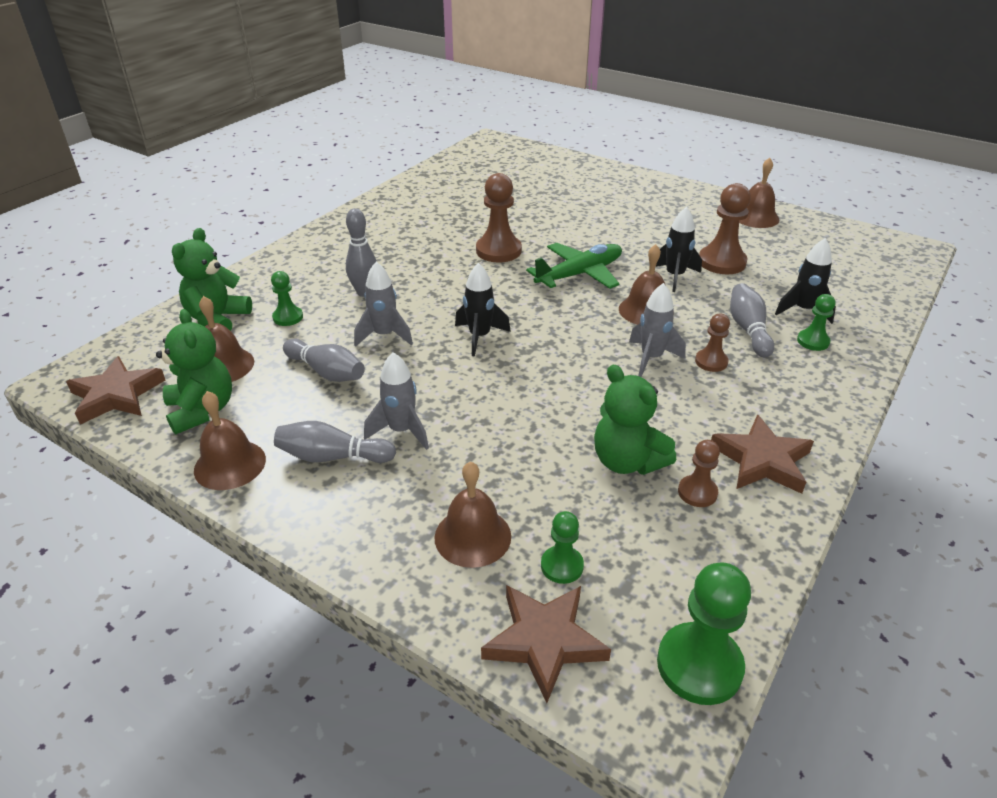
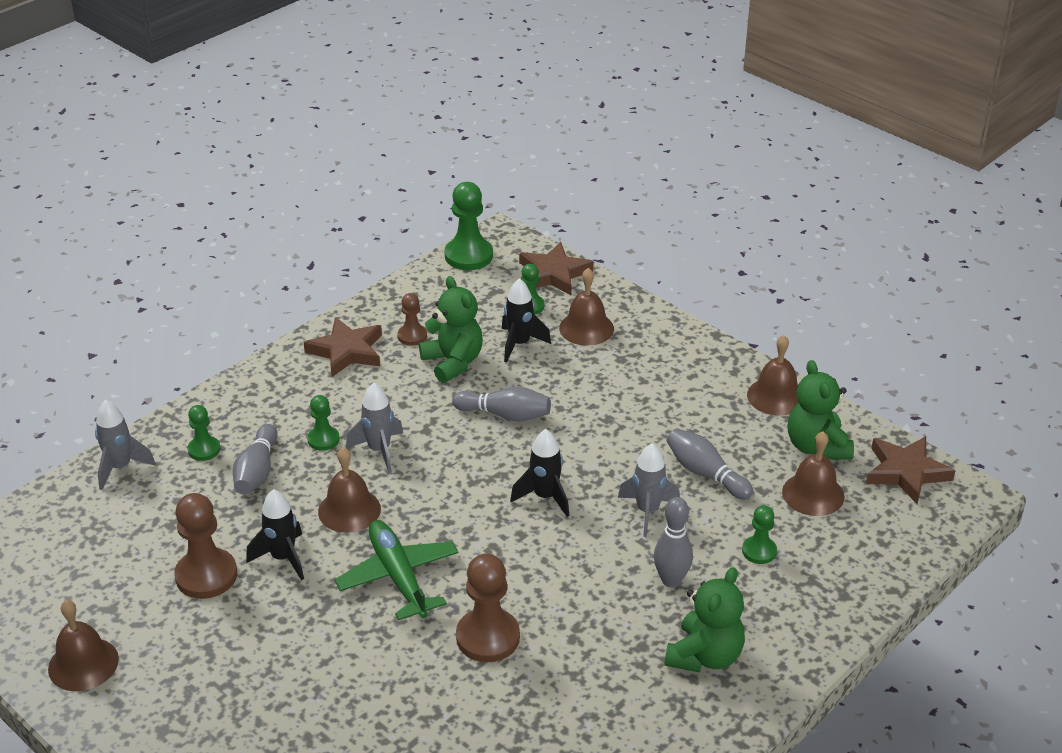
camera: 170 degrees left, 0 degrees up
(217, 319) = (840, 558): green teddy bear -> green teddy bear (705, 656)
(332, 457) = (691, 393): grey bowling pin -> grey bowling pin (505, 415)
(401, 431) = (633, 407): grey rocket -> grey rocket (120, 467)
(579, 274) = (398, 577): green plane -> green plane turned 90 degrees clockwise
(711, 362) = (323, 439): brown pawn -> green pawn
(803, 310) = (177, 488): black rocket -> black rocket (519, 344)

